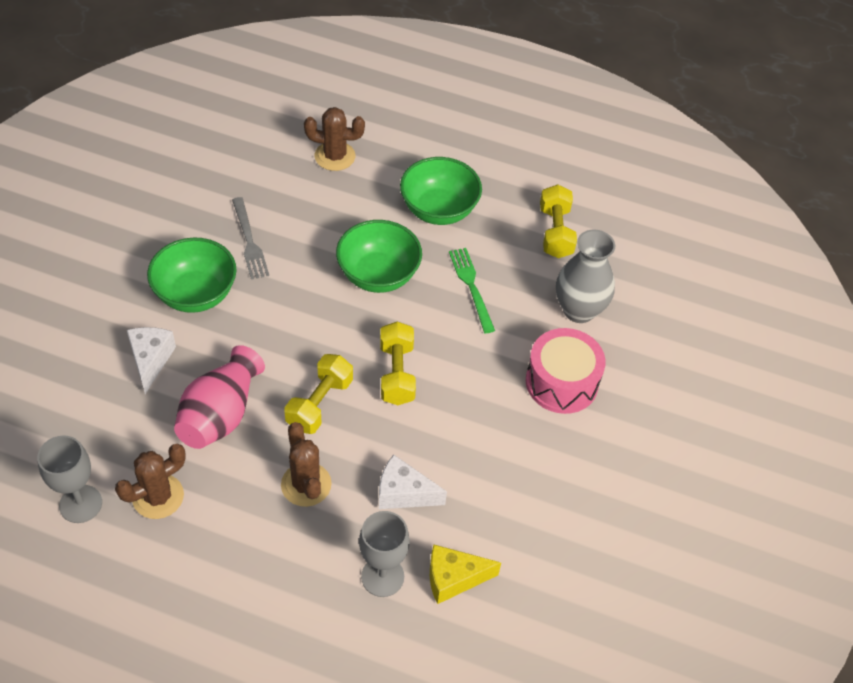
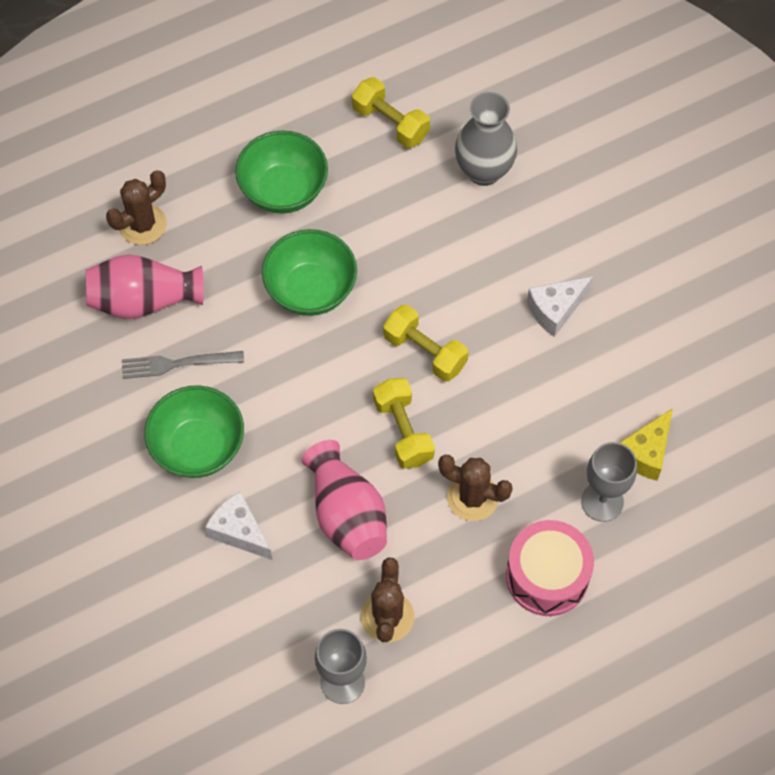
camera: 45 degrees left, 10 degrees up
(249, 241) = (177, 364): grey fork -> grey fork turned 150 degrees clockwise
(279, 193) = (144, 300): none -> pink vase
(403, 493) = (542, 432): white cheese -> white cheese (555, 310)
(471, 286) = (388, 230): green fork -> none
(561, 382) = (540, 240): pink drum -> pink drum (547, 576)

